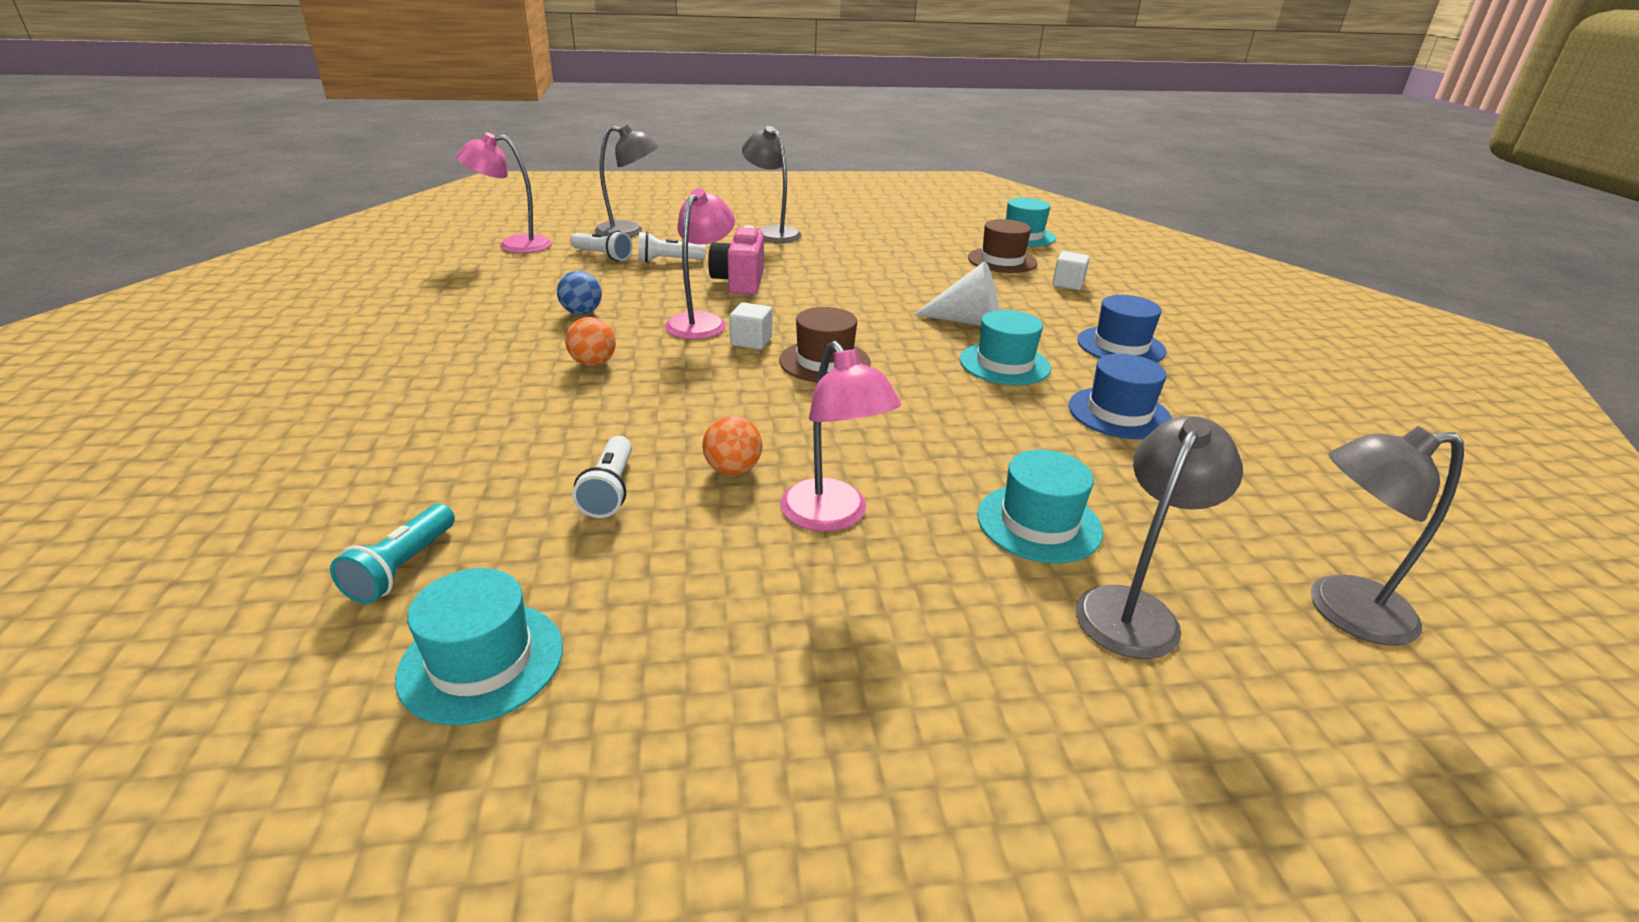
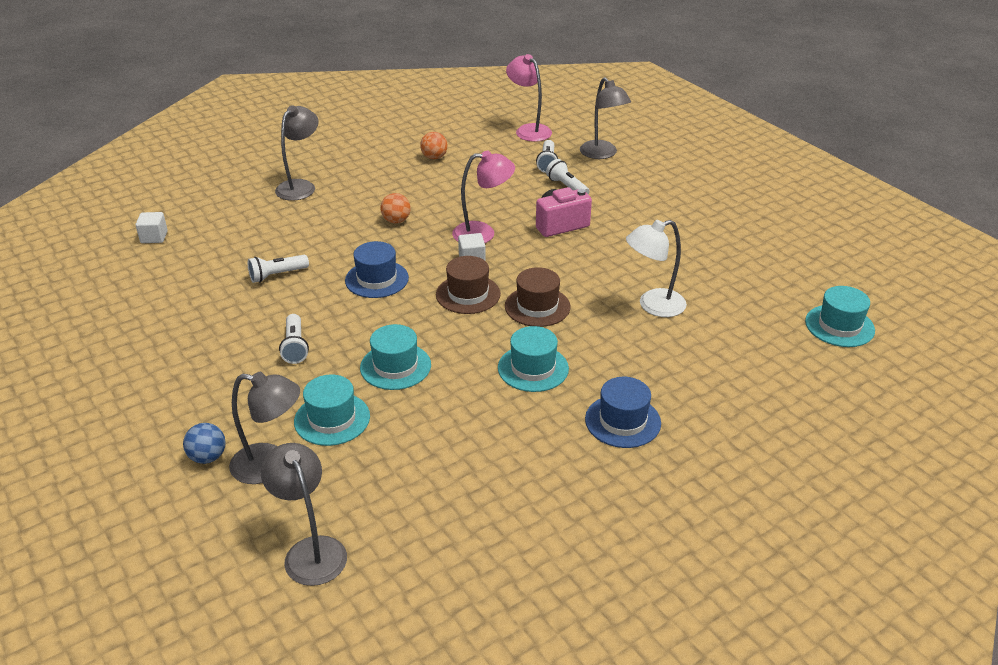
camera: 65 degrees right, 5 degrees up
(402, 568) = (194, 251): turquoise flashlight -> none
(481, 661) = (150, 293): turquoise hat -> turquoise hat (395, 366)
(582, 312) = (455, 191): blue ball -> blue ball (208, 457)
(733, 469) = (318, 303): orange ball -> orange ball (434, 157)
(772, 232) = (674, 205): grey lamp -> grey lamp (300, 186)
(832, 517) = (295, 347): pink lamp -> white flashlight
(936, 284) = (653, 305): none -> white lamp
(968, 322) = (593, 337): white cone -> none
(1002, 260) = (752, 327): brown hat -> brown hat (537, 306)
(1068, 284) = (737, 373): white cube -> white cube (154, 237)
(1119, 413) = (498, 434): blue hat -> blue hat (377, 279)

